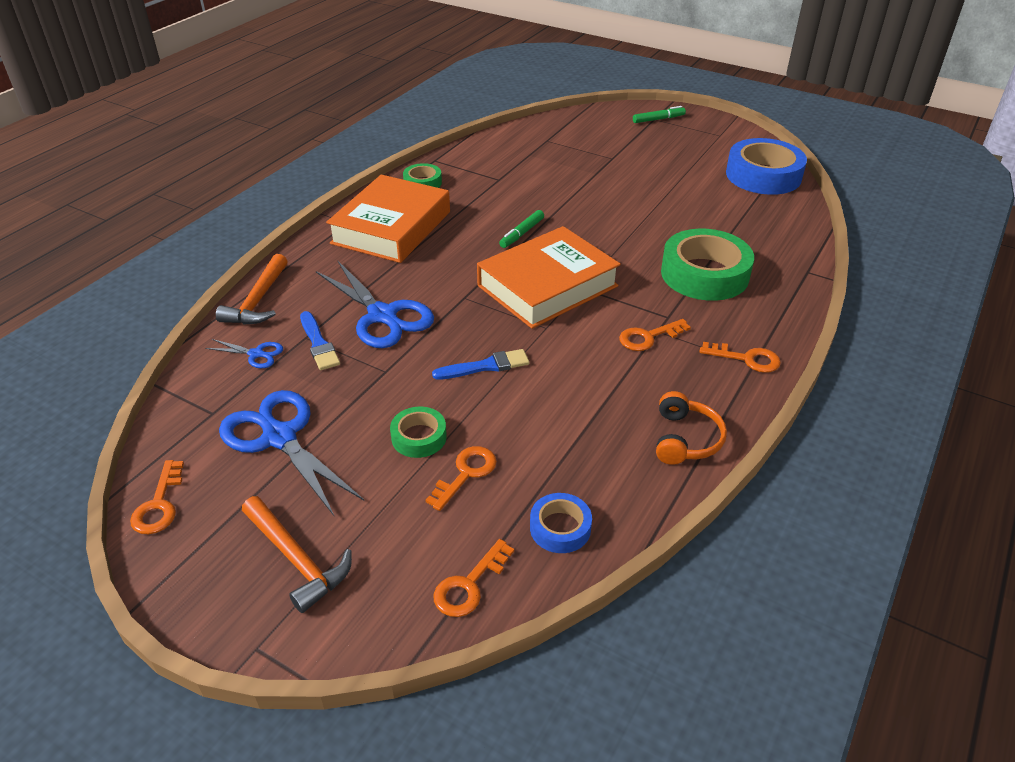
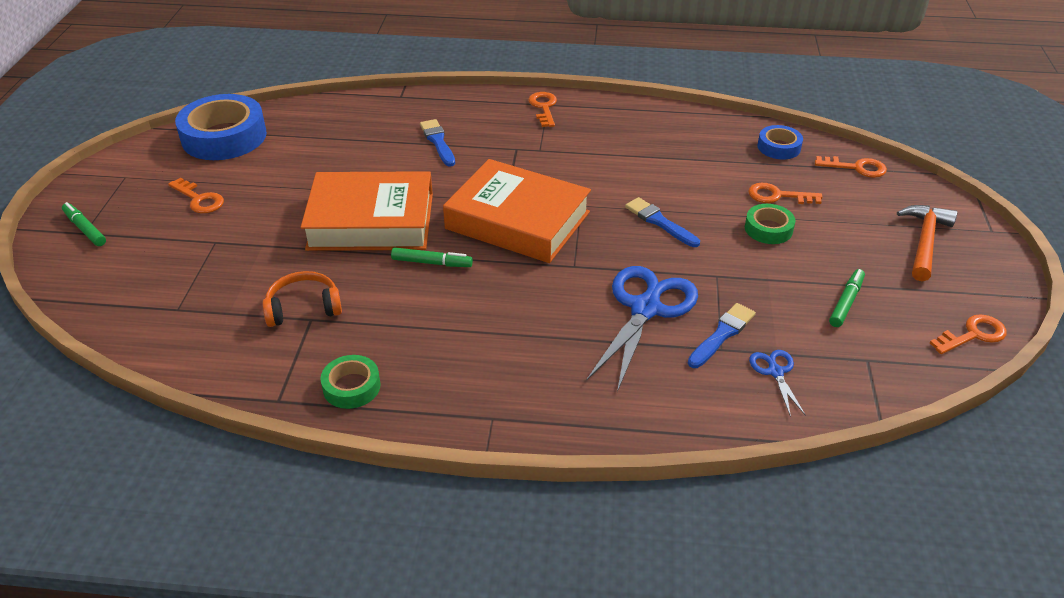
camera: 115 degrees left, 0 degrees up
(258, 300) = (700, 418): orange hammer -> none
(279, 437) = (846, 302): blue scissors -> green marker
(391, 227) = (480, 371): orange book -> orange book (371, 221)
(648, 337) = (552, 152): orange key -> orange key (199, 199)
(685, 439) = (653, 118): orange headphones -> orange headphones (303, 308)
(704, 274) = (438, 141): green tape -> blue brush

